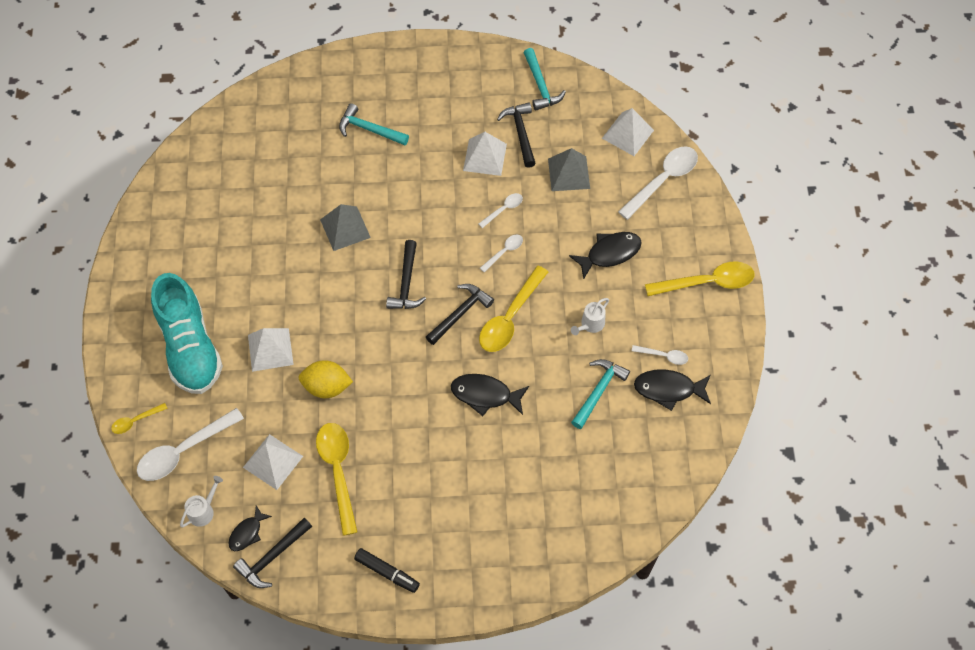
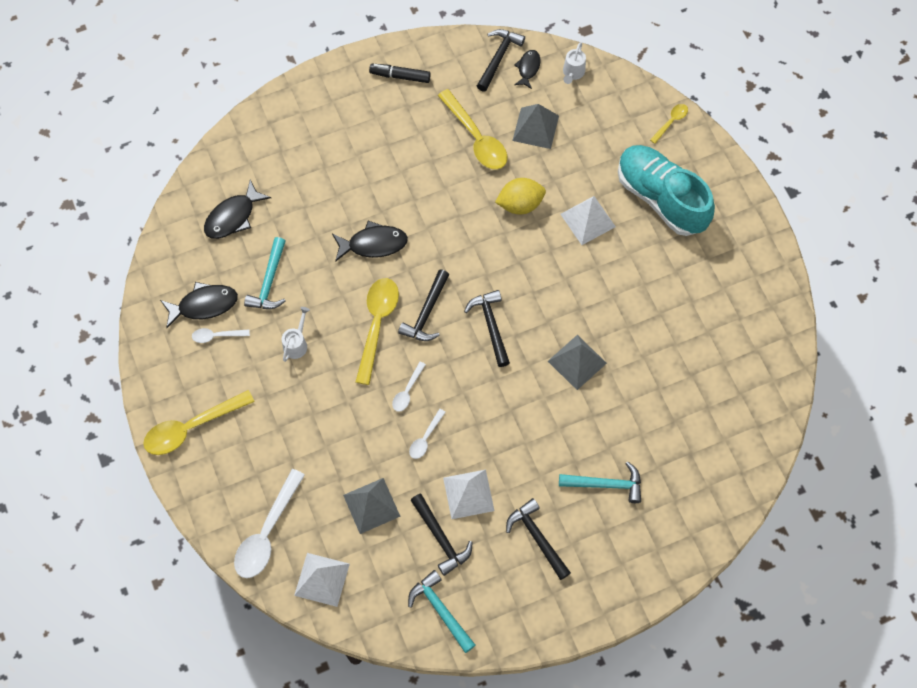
camera: 160 degrees right, 5 degrees up
(183, 451) = (616, 112): white spoon -> none
(273, 461) = (535, 128): white pyramid -> grey pyramid
(443, 110) = (537, 537): none -> black hammer
(609, 253) = (300, 426): black fish -> black fish (233, 217)

